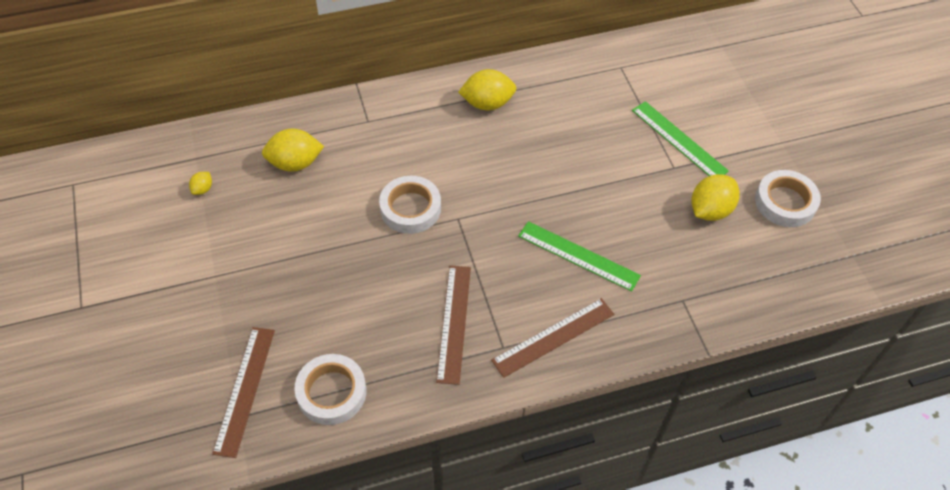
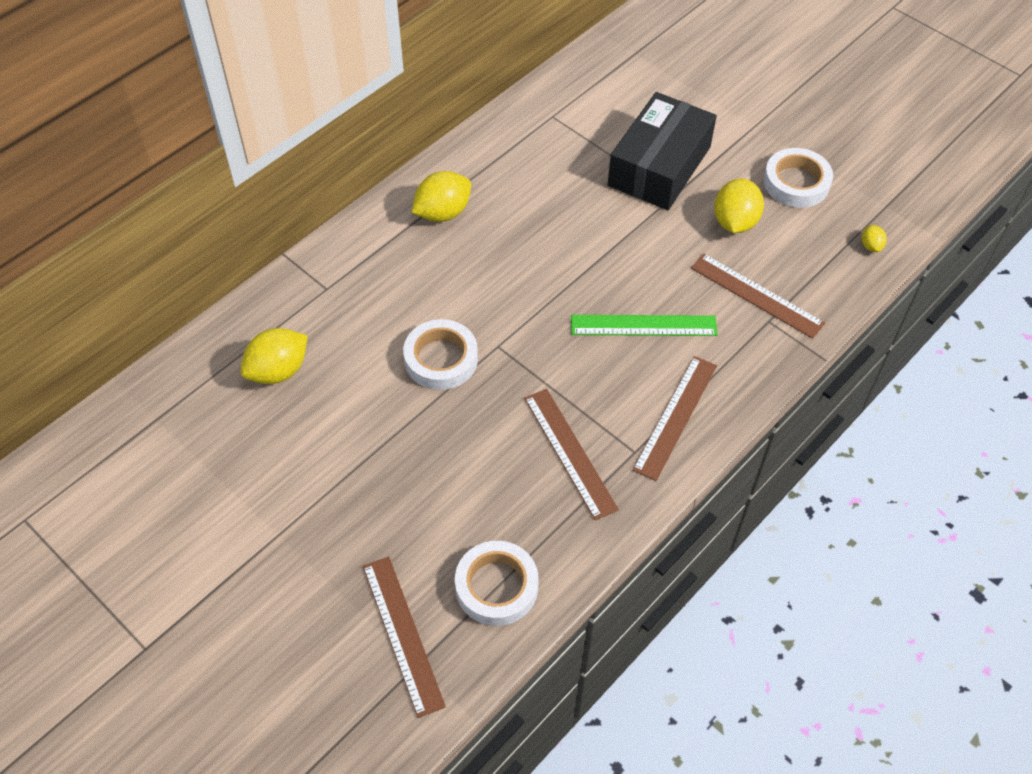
camera: 30 degrees left, 0 degrees up
(203, 189) = (191, 449): yellow lemon -> yellow lemon (871, 246)
(679, 140) = (659, 166): green ruler -> black box
(687, 275) = (756, 295): none -> brown ruler

